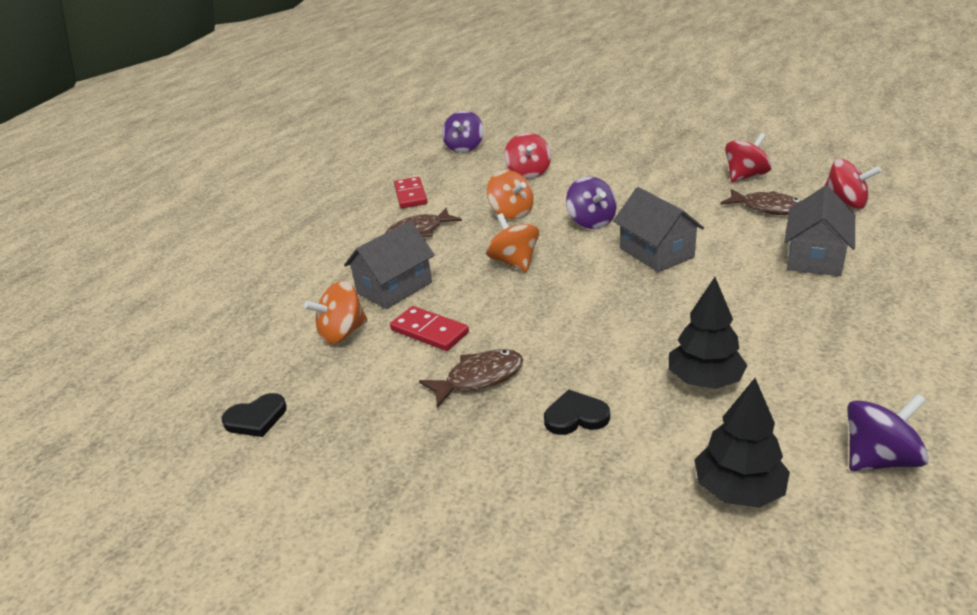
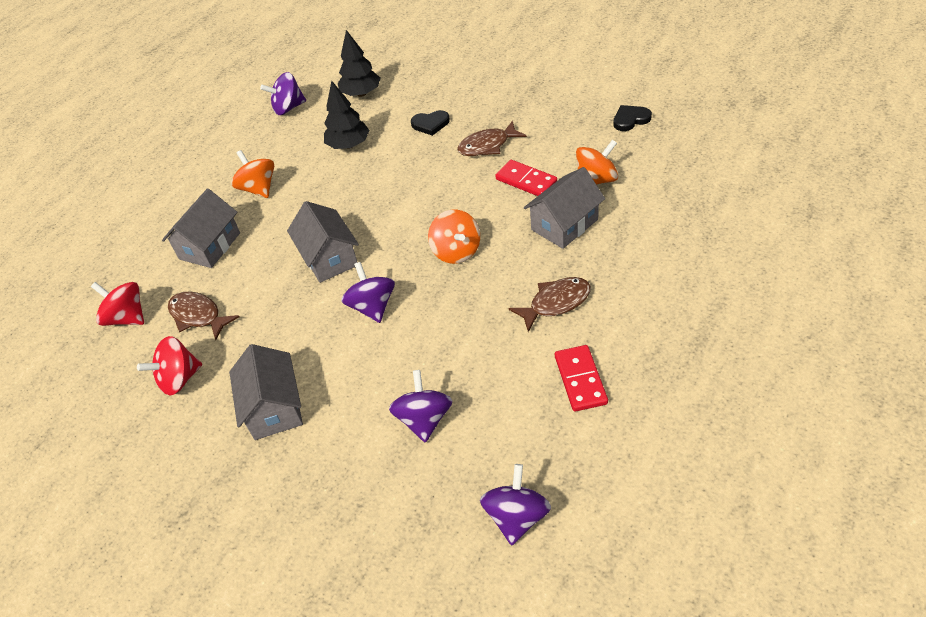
camera: 175 degrees left, 15 degrees up
(511, 213) = (453, 329): orange spinning top -> orange spinning top (258, 189)
(528, 173) = (424, 419): red spinning top -> purple spinning top
(649, 170) = (274, 408): none -> grey house

